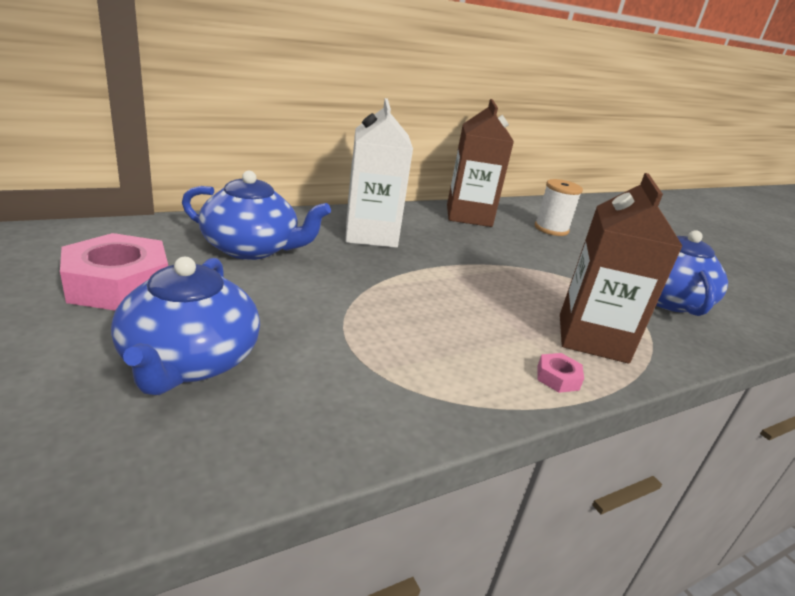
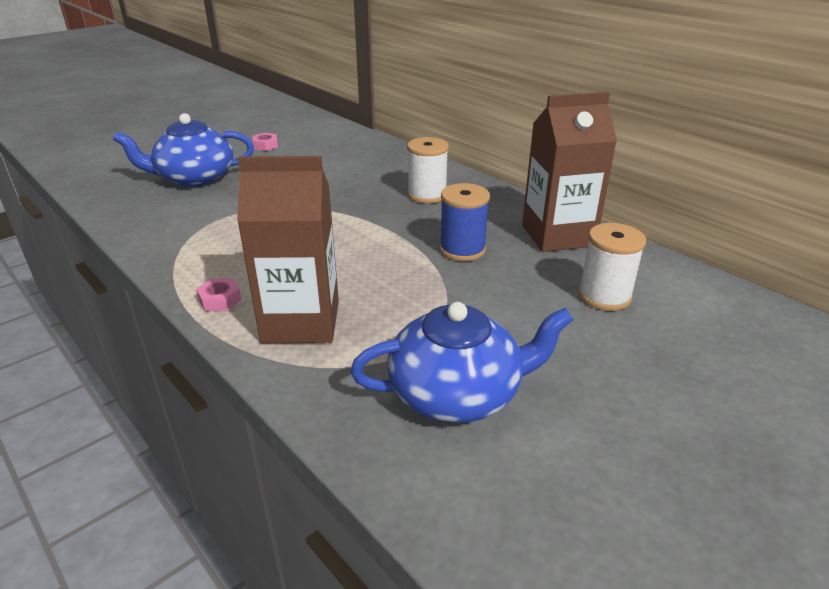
camera: 80 degrees right, 5 degrees up
(118, 284) = (265, 145): pink nut -> pink nut, size x0.43
(251, 248) = (347, 162): blue teapot -> none
(371, 235) = (427, 195): white carton -> white spool
(481, 249) = (462, 249): none -> blue spool

